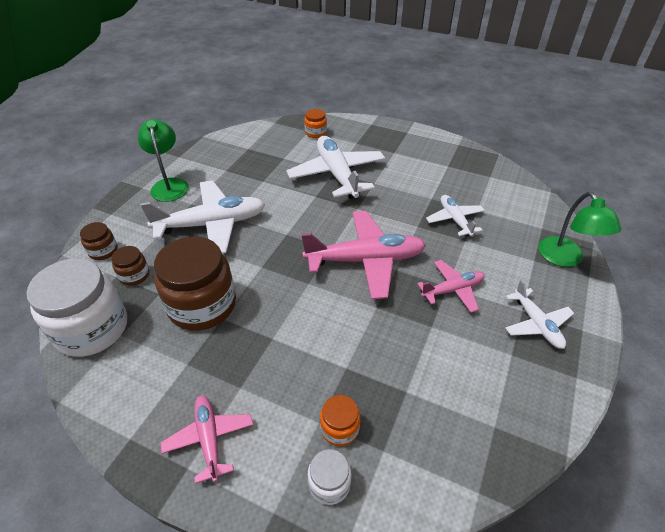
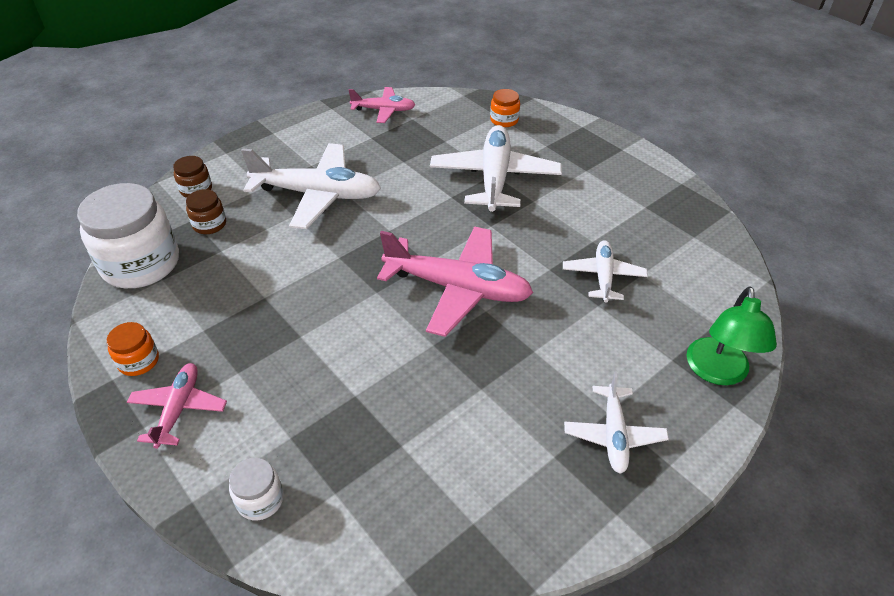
camera: 25 degrees right, 0 degrees up
(169, 185) = (302, 138): green lamp -> none
(202, 305) = (254, 277): brown jar -> none
(339, 428) = (306, 452): orange jar -> orange jar (138, 361)
(452, 290) = (537, 357): pink plane -> pink plane (384, 110)

